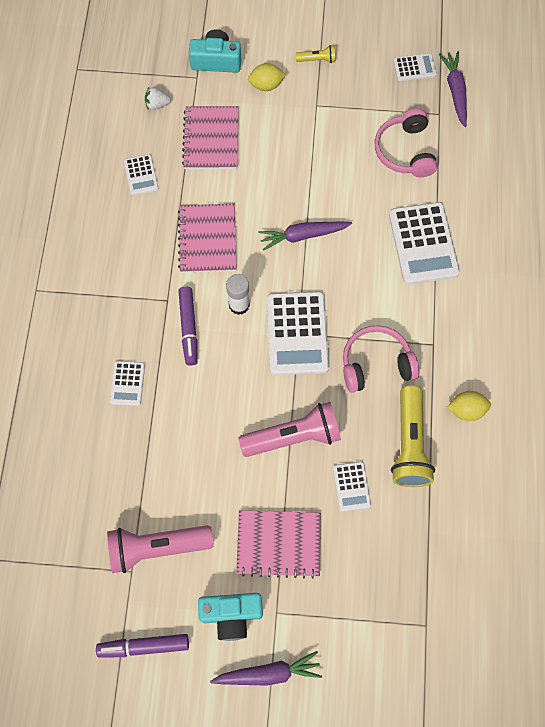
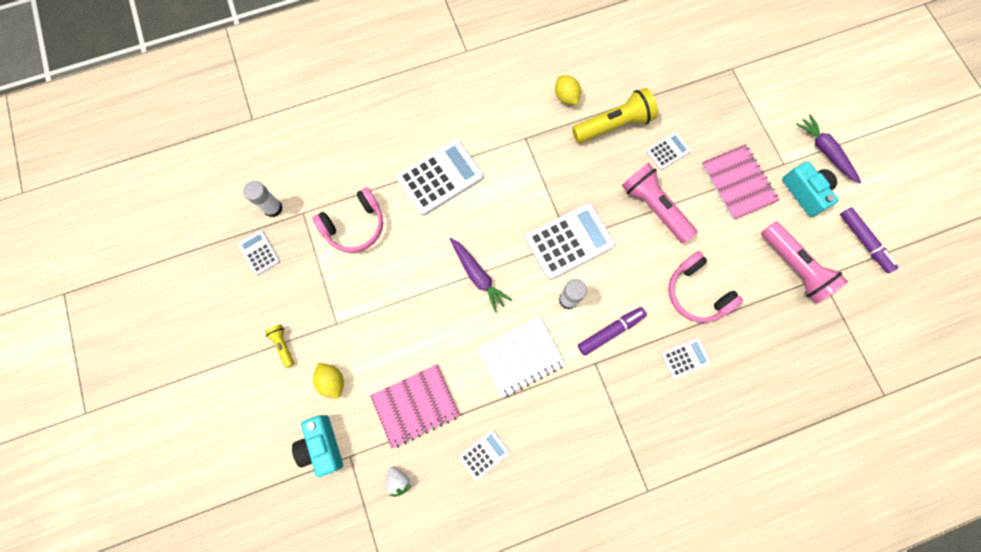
camera: 115 degrees left, 5 degrees up
(208, 239) = (520, 356): pink notebook -> white notebook
(376, 364) = (563, 172): pink headphones -> pink headphones (696, 293)
(455, 91) = (273, 208): purple carrot -> white glue stick

